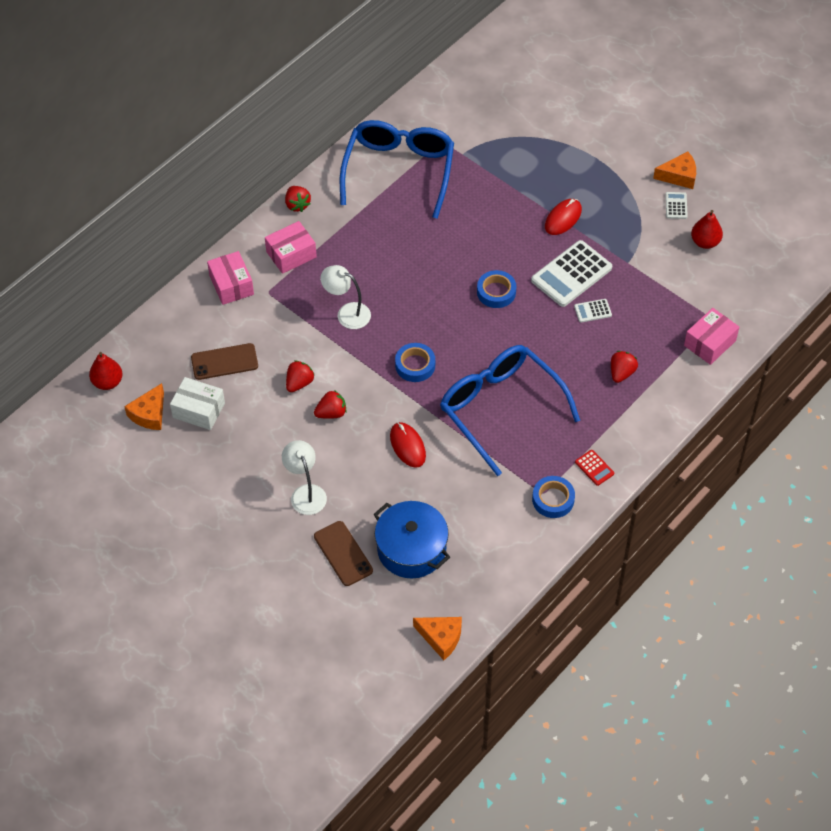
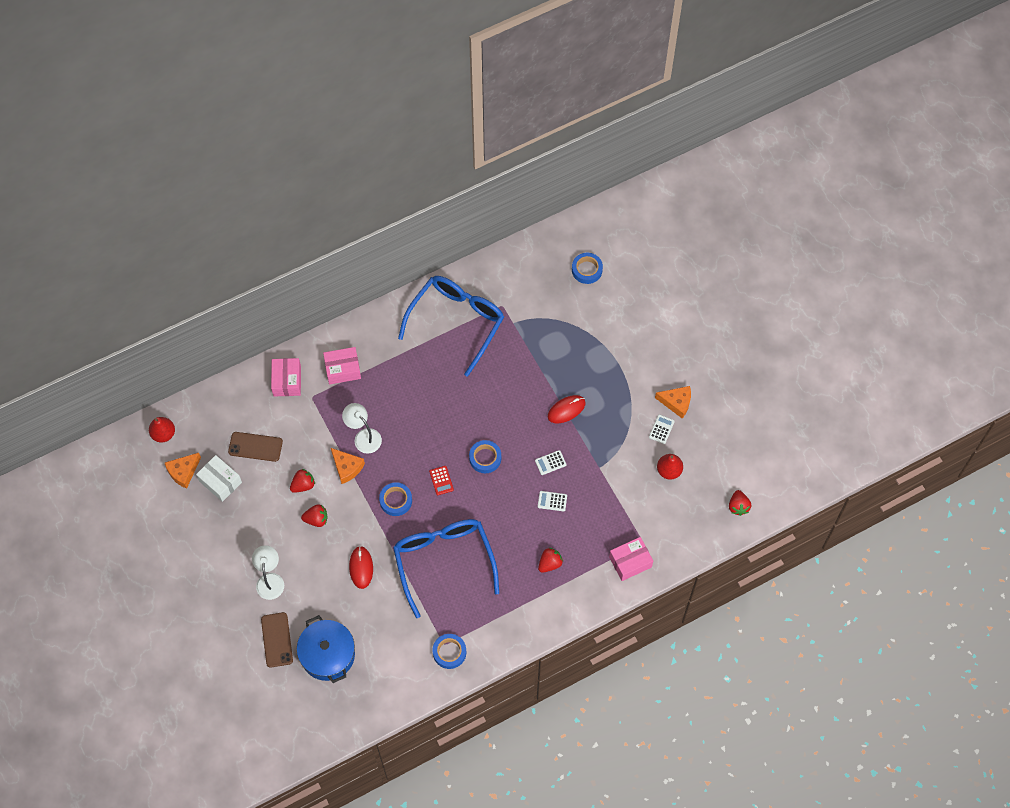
camera: 20 degrees right, 10 degrees up
(297, 205) = (365, 326): red strawberry -> red strawberry (738, 506)
(441, 638) = (318, 734): orange cheese -> orange cheese (347, 467)
(517, 82) = (587, 270): none -> blue tape
(571, 274) = (550, 463): white calculator -> white calculator, size x0.46
(594, 468) = (492, 637): red calculator -> red calculator (441, 480)

